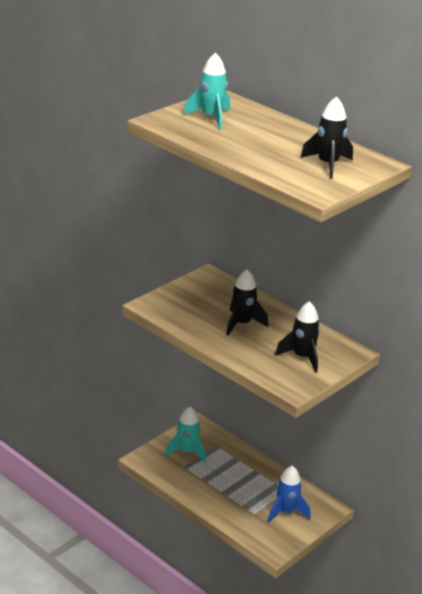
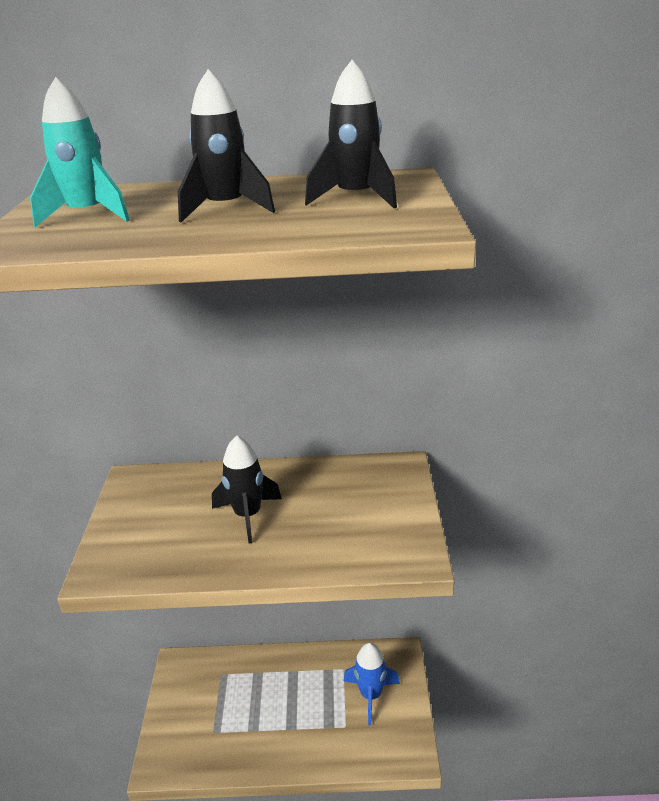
camera: 40 degrees left, 0 degrees up
(187, 452) = (198, 709): turquoise rocket -> none
(302, 357) = (366, 509): black rocket -> black rocket (225, 209)

